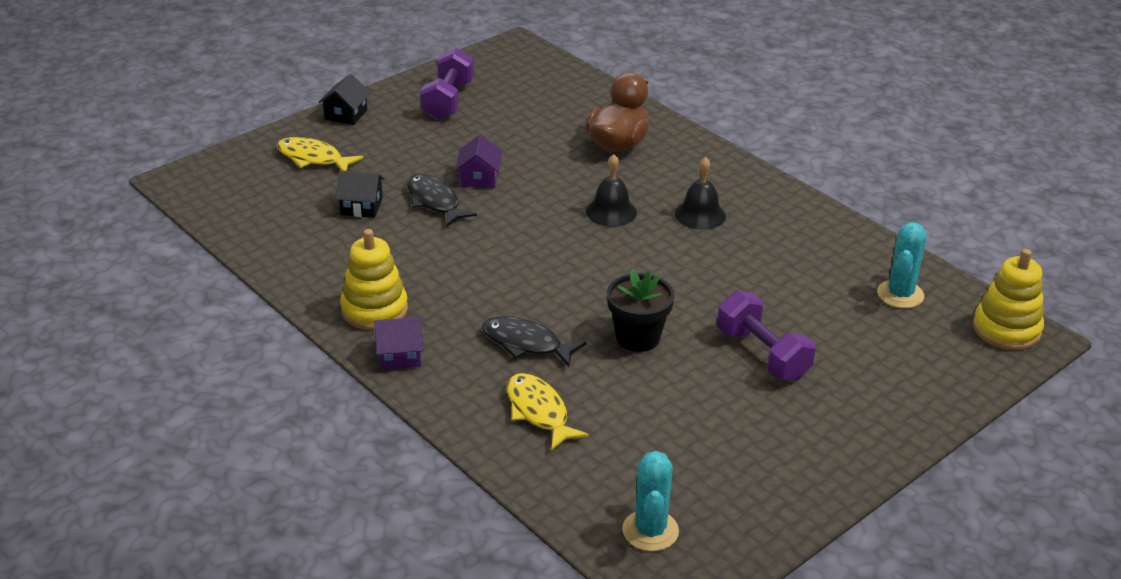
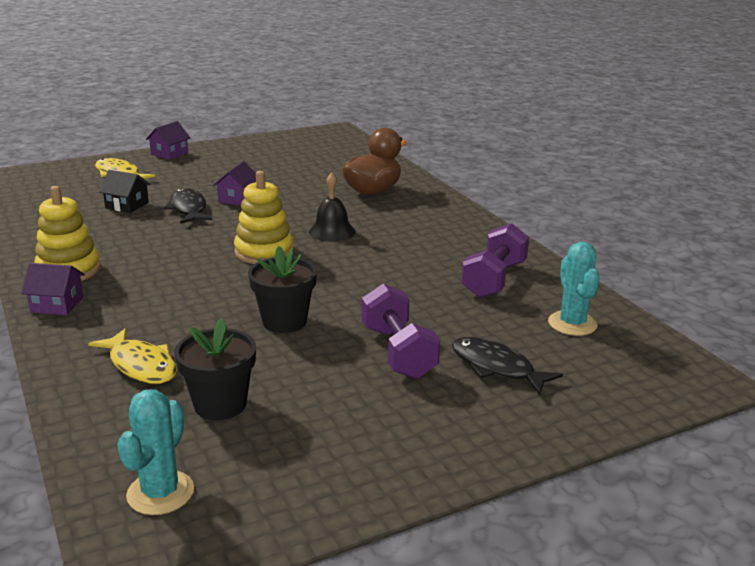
camera: 15 degrees right, 10 degrees down
(346, 114) = (169, 154): black house -> purple house
(448, 100) = (255, 154): purple dumbbell -> purple dumbbell (494, 279)
(526, 343) = (177, 311): black fish -> black fish (496, 367)
(539, 411) = (141, 365): yellow fish -> yellow fish turned 150 degrees clockwise
(640, 439) = (220, 404): none -> black flower pot
(700, 215) = (410, 242): black bell -> none
(900, 294) = (572, 324): turquoise cactus -> turquoise cactus turned 45 degrees counterclockwise
(1006, 329) = (676, 368): yellow stacking toy -> yellow stacking toy (264, 252)

